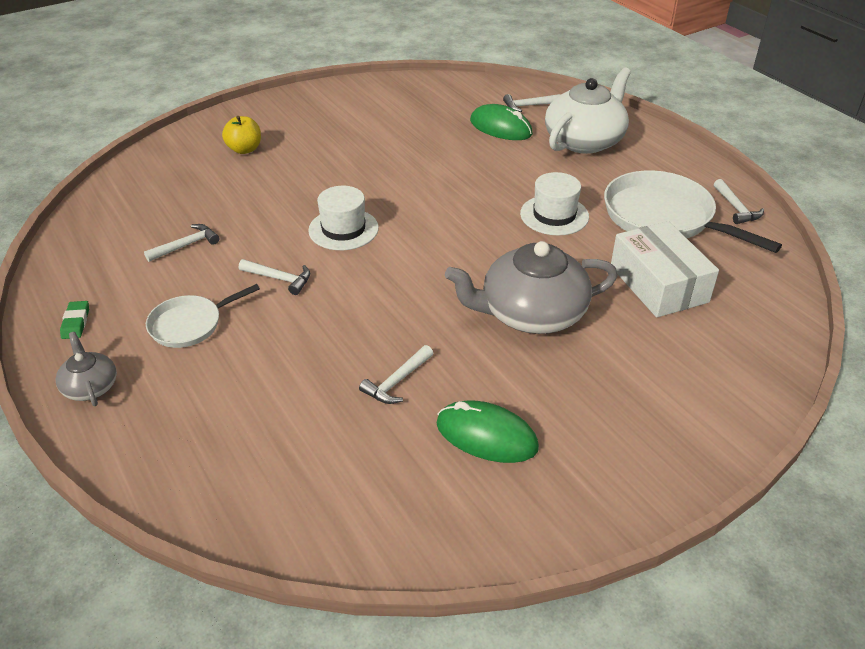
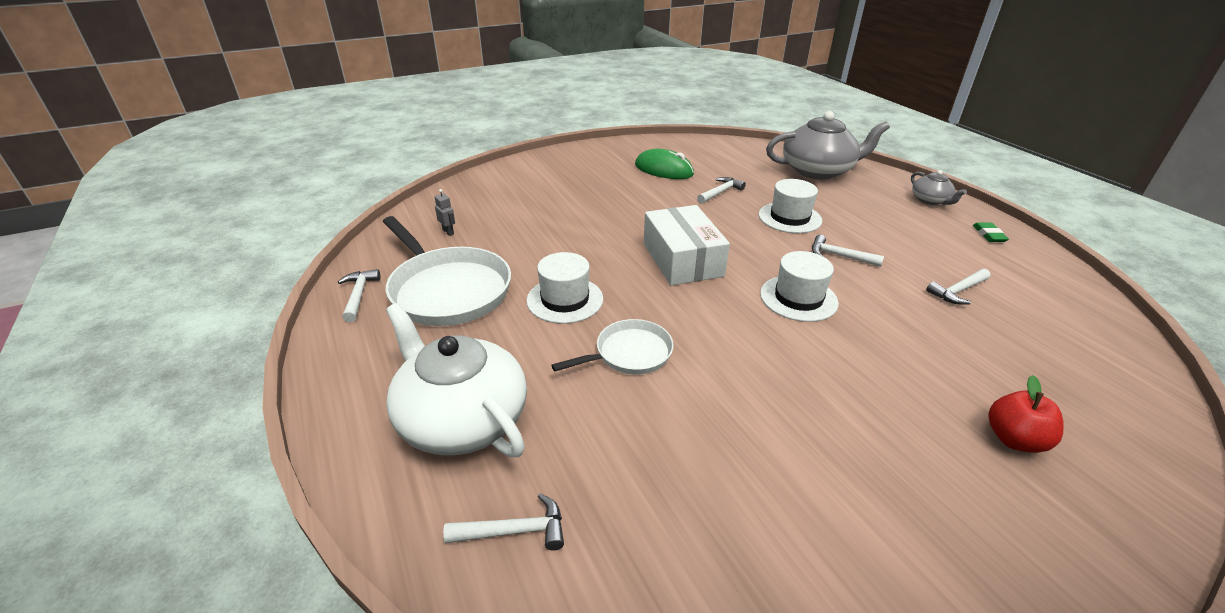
camera: 175 degrees left, 5 degrees down
(190, 324) = (892, 229): white pan -> white pan (629, 354)
(244, 149) = (1014, 439): yellow apple -> red apple
(313, 335) = (789, 218): none -> white hat
(500, 128) = (588, 463): green mouse -> none
(531, 313) = (619, 221): grey teapot -> grey teapot (818, 170)
(584, 141) = (462, 418): white teapot -> white teapot turned 90 degrees clockwise
(658, 284) = (503, 234): white box -> white box (682, 259)
(722, 282) = (448, 232): none -> grey robot

